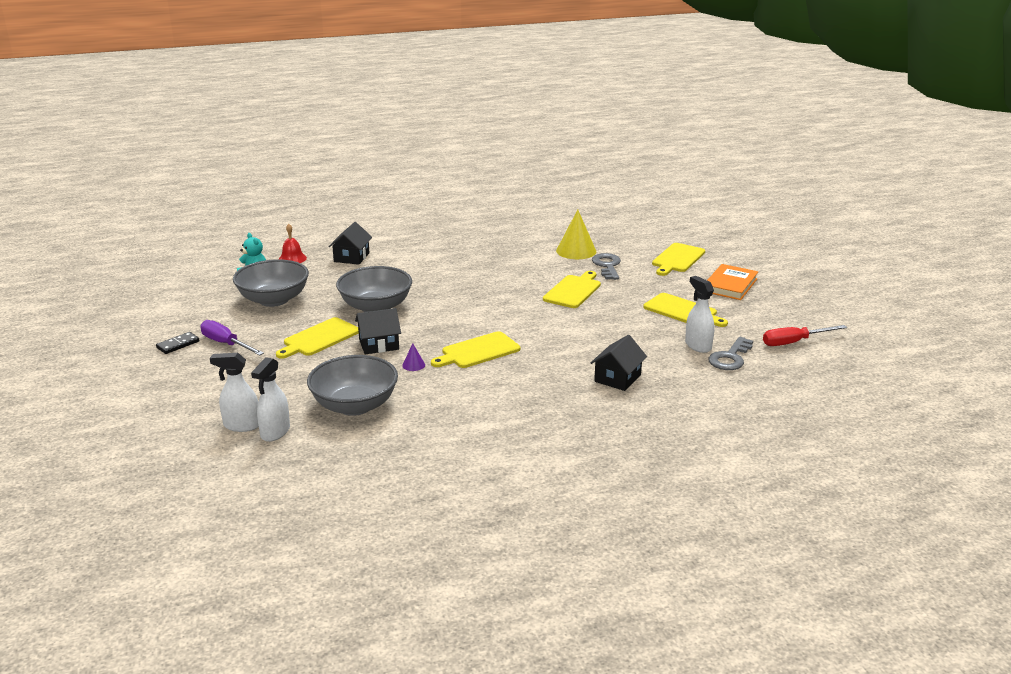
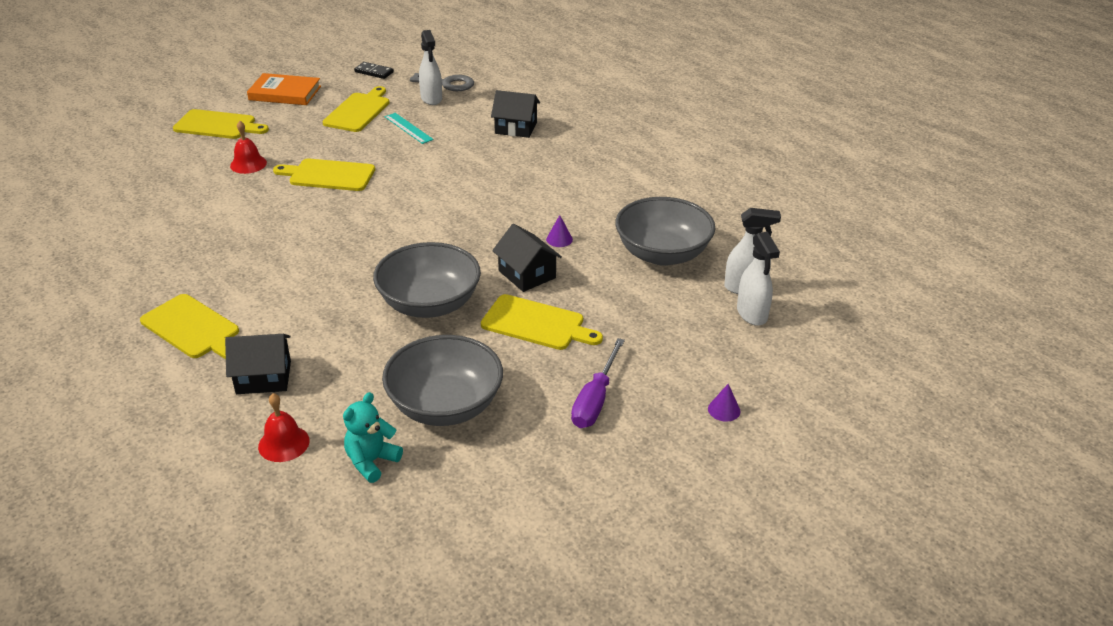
camera: 110 degrees left, 10 degrees up
(164, 385) = (724, 410): none -> purple cone
(178, 345) = (624, 446): black domino -> black domino (374, 72)
(478, 351) = (506, 207): yellow cutting board -> yellow cutting board (192, 328)
(576, 251) = (203, 190): yellow cone -> none
(607, 266) = (248, 164): grey key -> red bell
(640, 328) = (408, 128): none -> turquoise ruler
(698, 346) = (431, 98): white spray bottle -> white spray bottle turned 60 degrees counterclockwise
(794, 342) = (403, 60): red screwdriver -> none

